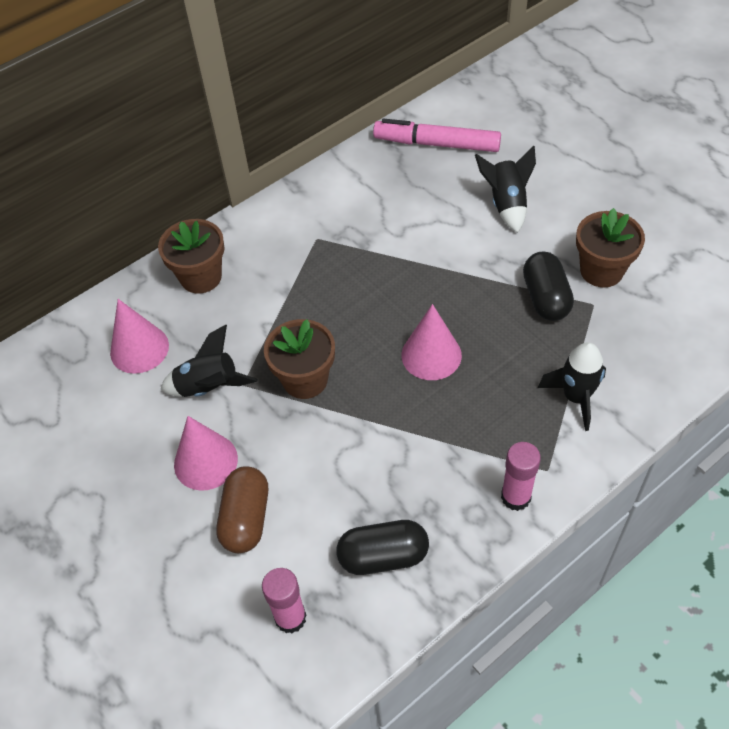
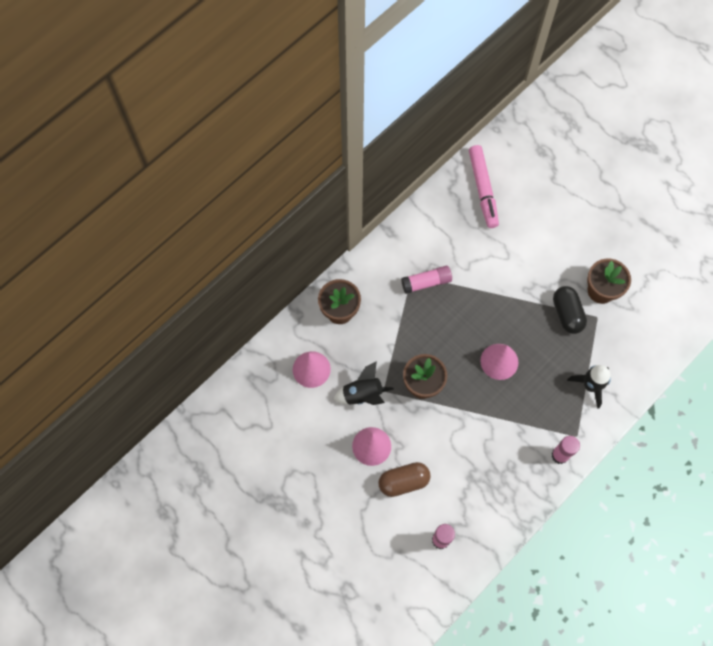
camera: 10 degrees left, 15 degrees up
(246, 518) = (403, 481): brown capsule -> brown capsule turned 75 degrees clockwise
(336, 248) = (426, 282): none -> pink glue stick
(383, 556) = (487, 498): black capsule -> none
(437, 144) = (483, 189): pink marker -> pink marker turned 105 degrees counterclockwise
(506, 204) = (535, 240): black rocket -> none

